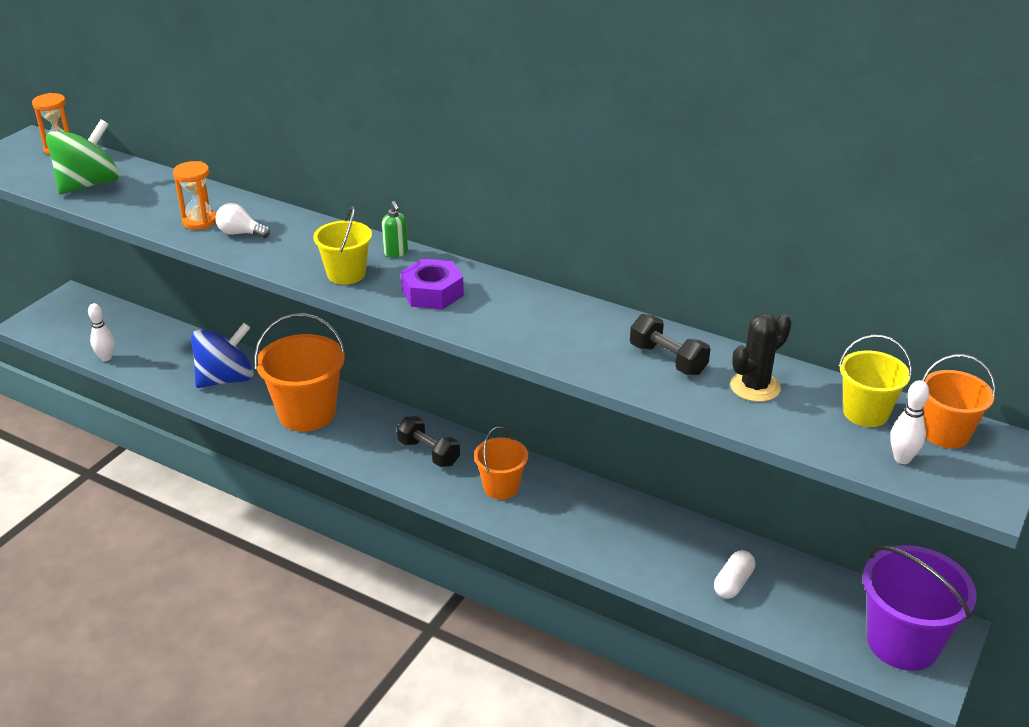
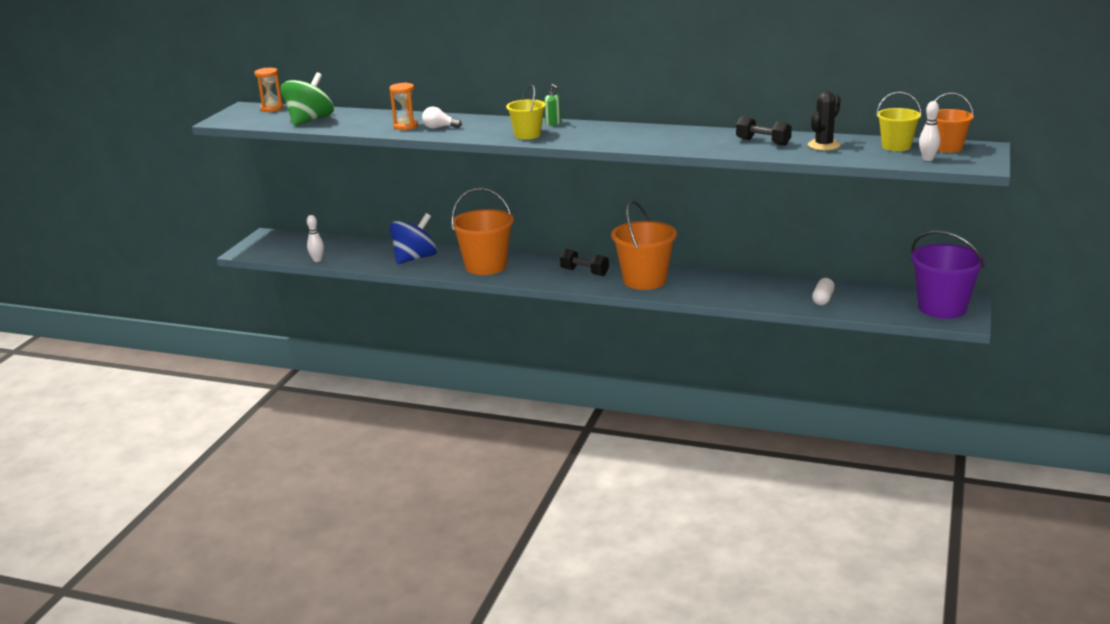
camera: 10 degrees left, 10 degrees down
(432, 293) = (592, 135): purple nut -> none
(501, 487) = (644, 280): orange bucket -> orange bucket, size x1.71

